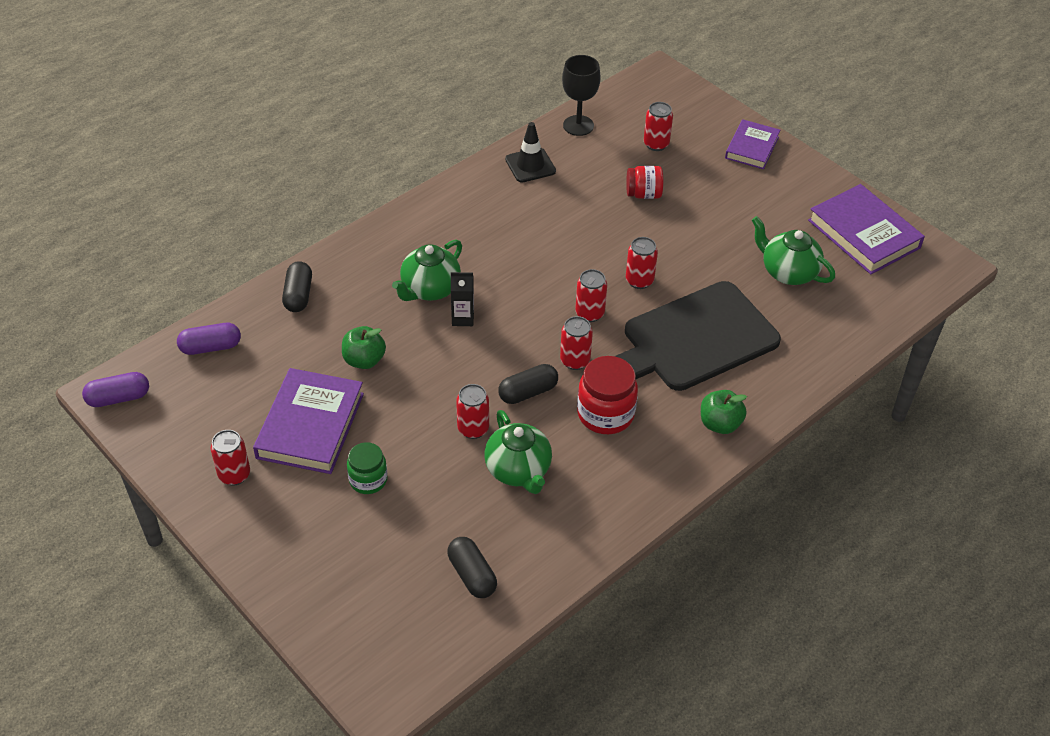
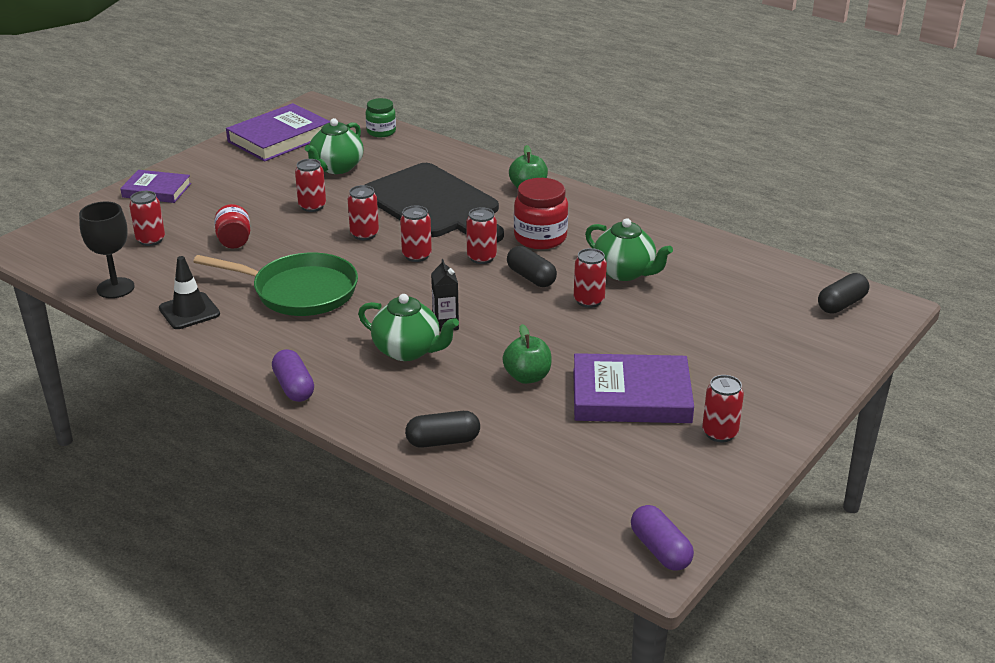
camera: 100 degrees left, 15 degrees down
(210, 347) = (550, 492): purple capsule -> purple capsule (294, 387)
(368, 480) = (679, 349): green jar -> green jar (381, 132)
(472, 575) = (747, 282): black capsule -> black capsule (841, 304)
(518, 470) = (625, 272): green teapot -> green teapot turned 75 degrees clockwise
(544, 230) = (299, 291): none -> green pan
(703, 248) = (312, 206): none -> red can

